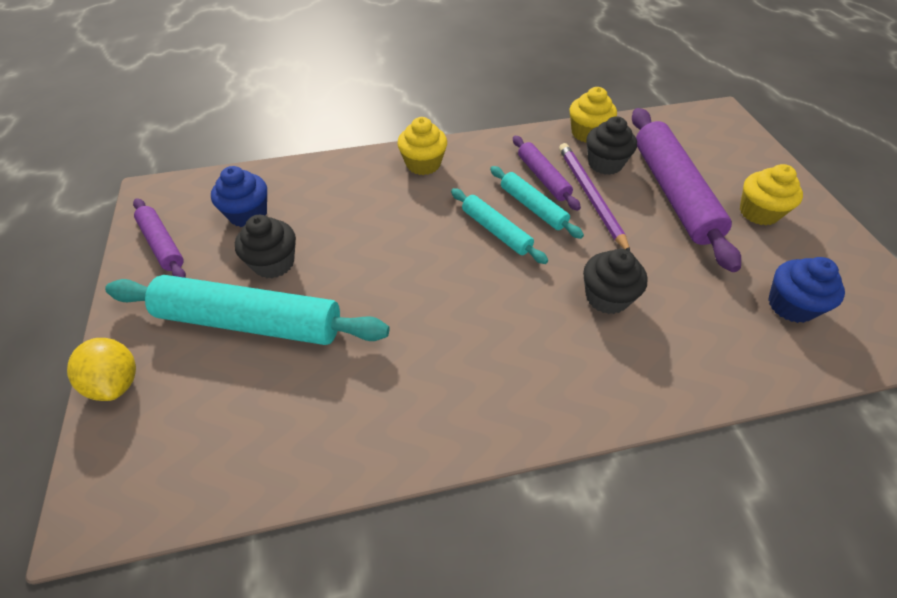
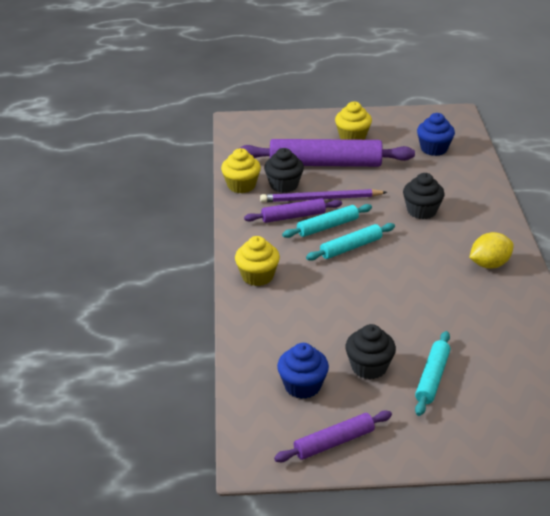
camera: 80 degrees left, 15 degrees down
(116, 382) = (488, 450): yellow lemon -> yellow lemon (489, 264)
(250, 322) = (432, 378): turquoise rolling pin -> turquoise rolling pin, size x0.53

